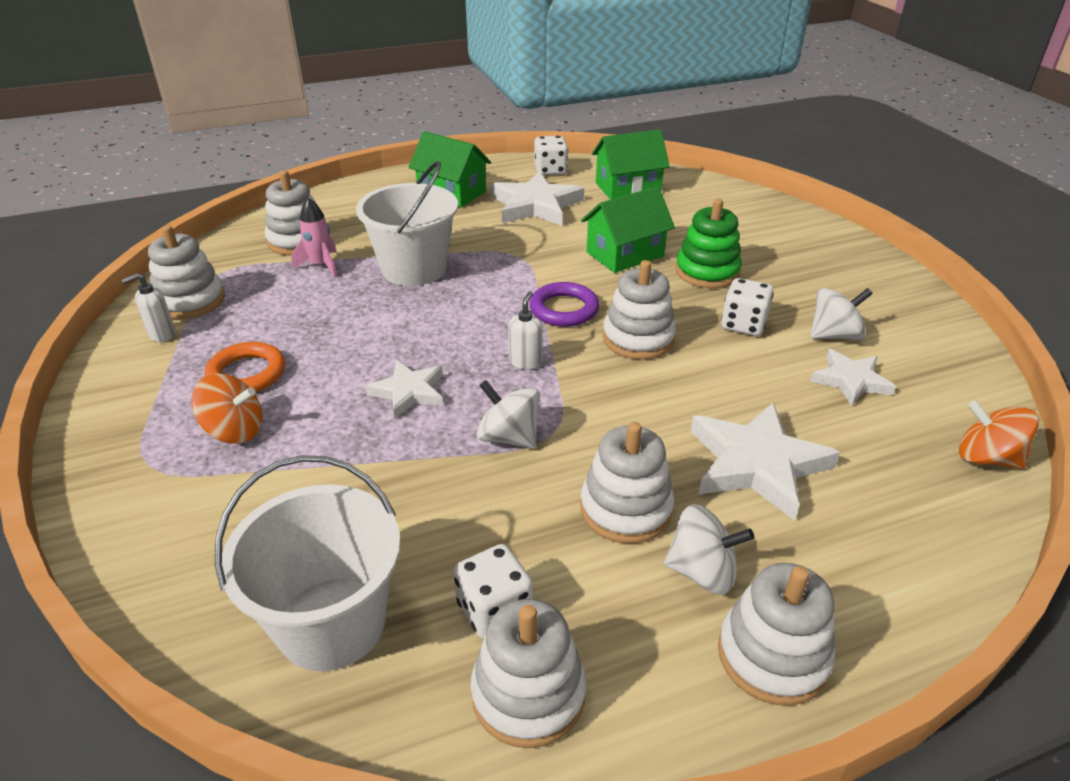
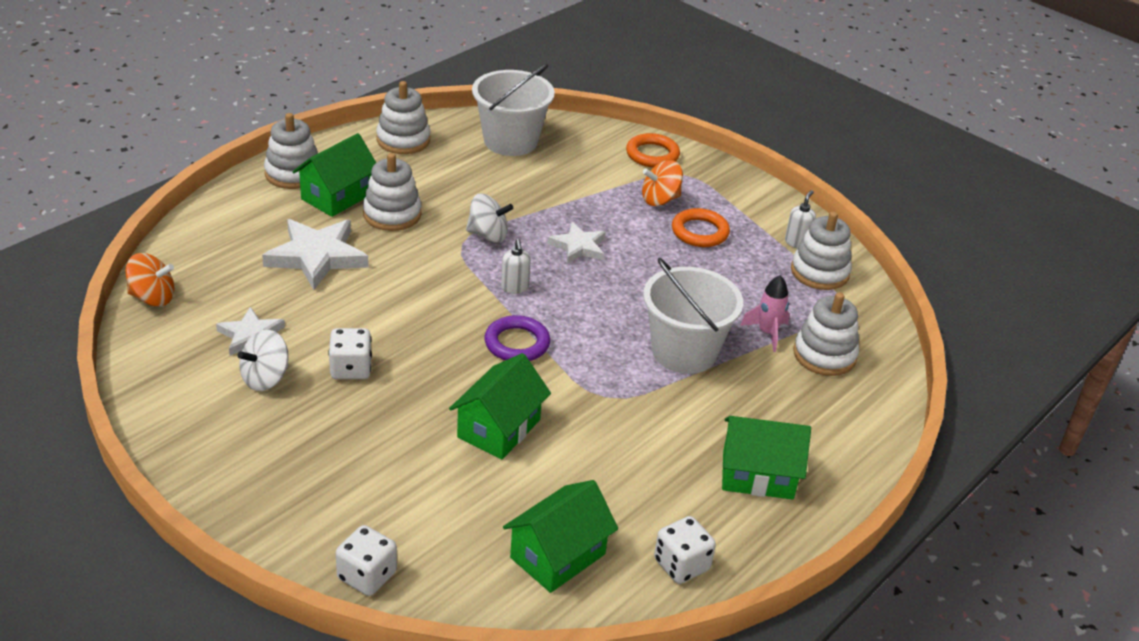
camera: 150 degrees right, 0 degrees up
(141, 516) = (652, 154): none -> orange ring
(494, 610) = (437, 160): white dice -> white dice (367, 576)
(535, 205) = (645, 482): white star -> none
(638, 338) = (438, 331): white stacking toy -> none
(702, 572) = (337, 196): white spinning top -> green house
(707, 272) = (404, 427): green stacking toy -> none

